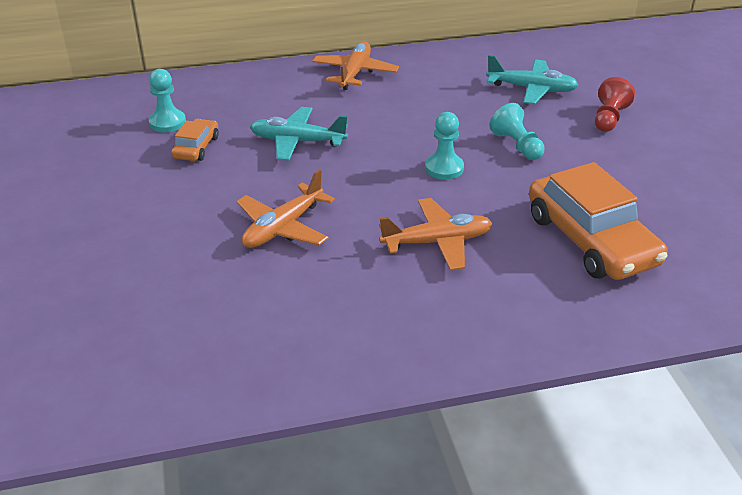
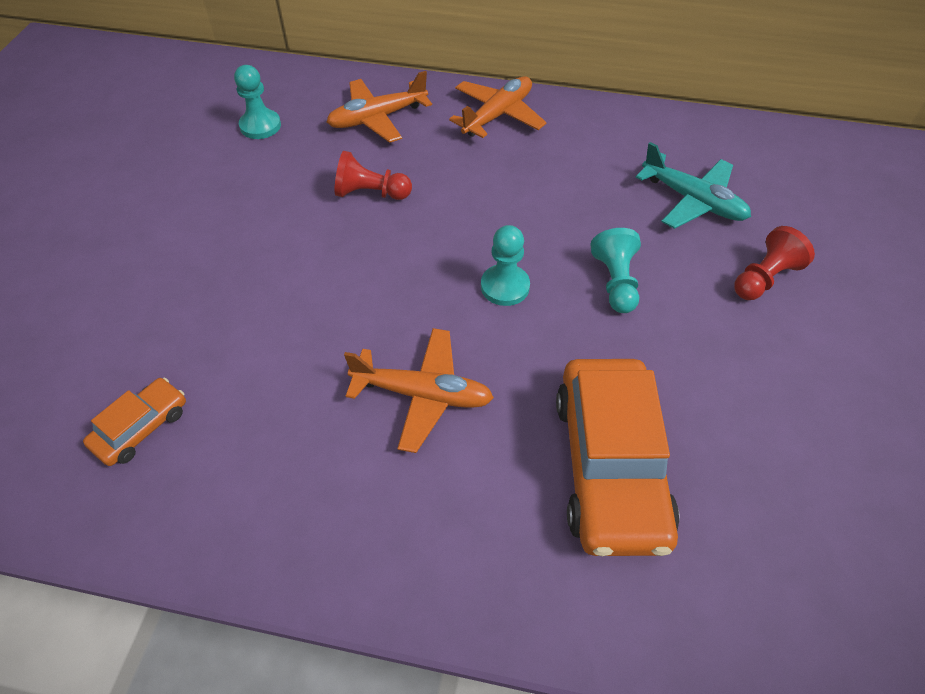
camera: 25 degrees right, 15 degrees up
(196, 147) = (265, 168): orange car -> orange car (141, 427)
(283, 227) = (274, 309): orange plane -> orange plane (377, 118)
(297, 141) = (371, 193): turquoise plane -> red pawn

